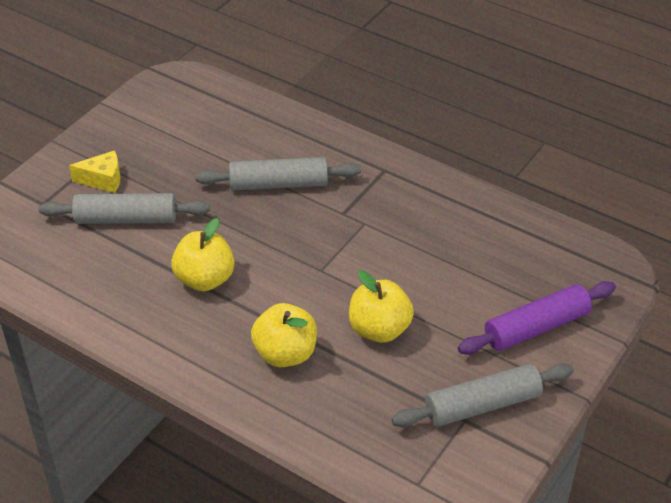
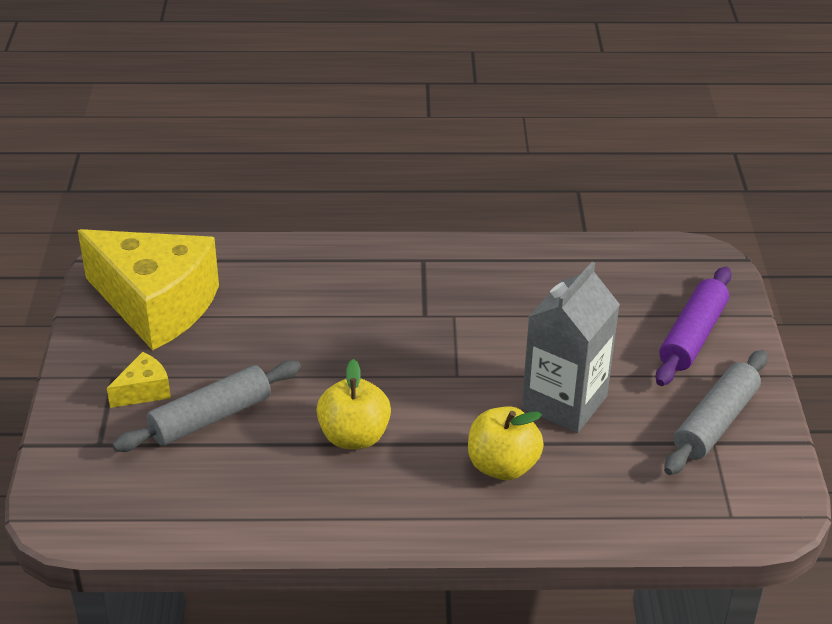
camera: 35 degrees left, 5 degrees down
(168, 122) = (156, 305): none -> yellow cheese
(278, 184) = (335, 316): grey rolling pin -> none
(379, 329) = (564, 402): yellow apple -> grey carton

